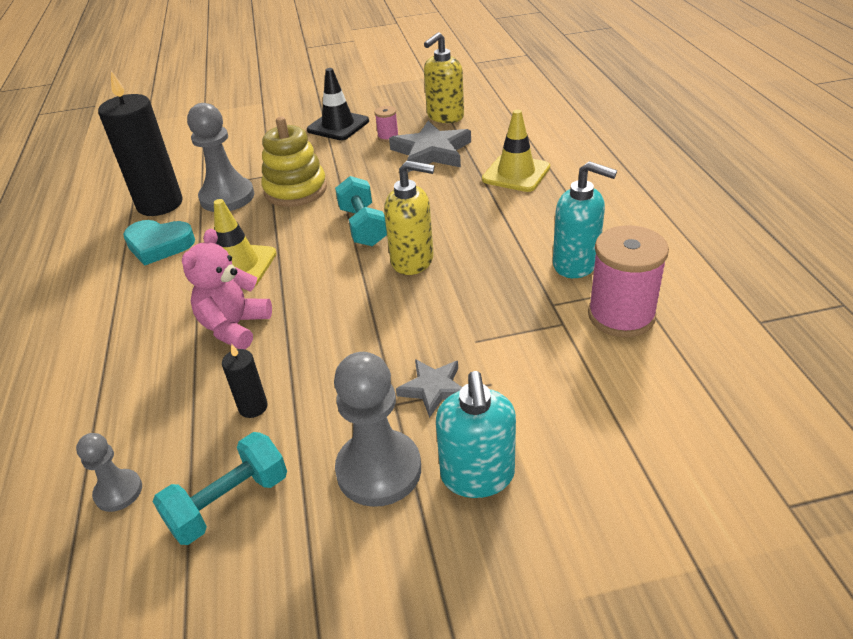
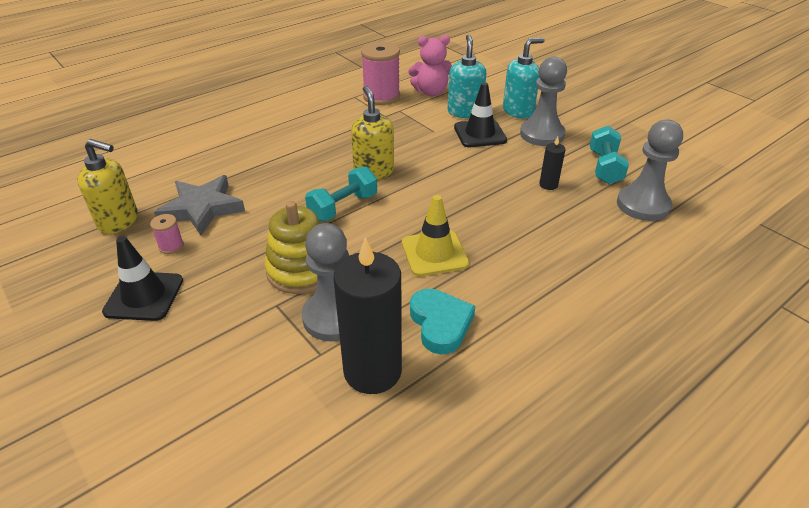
camera: 120 degrees left, 0 degrees up
(118, 491) = (643, 205): grey pawn -> grey pawn, size x1.84
(229, 503) = (604, 167): turquoise dumbbell -> turquoise dumbbell turned 75 degrees clockwise
(234, 327) = (498, 222): pink teddy bear -> pink teddy bear (431, 92)
(433, 389) = (480, 134): grey star -> black traffic cone
(516, 173) = (233, 157): yellow traffic cone -> none
(576, 264) = (342, 115): turquoise soap dispenser -> turquoise soap dispenser (465, 112)

